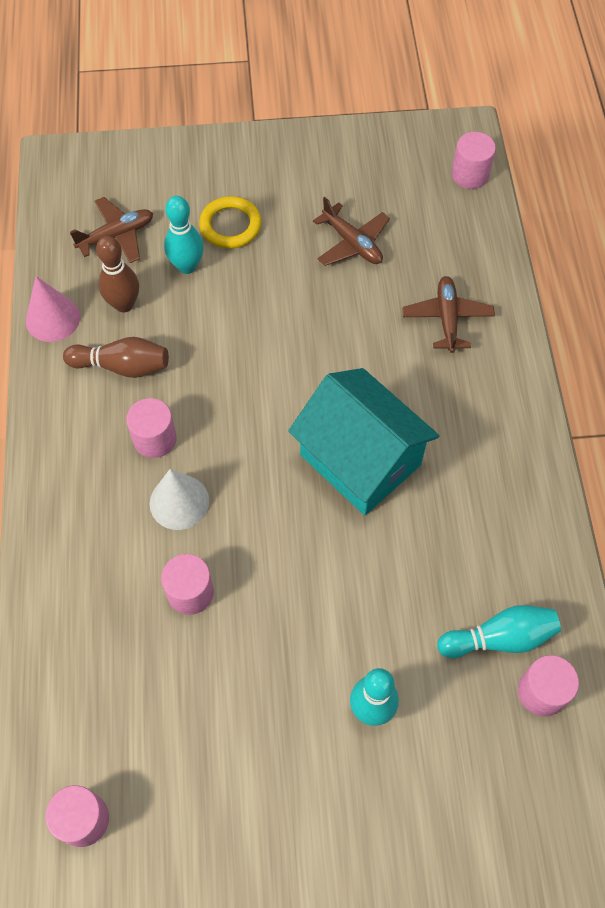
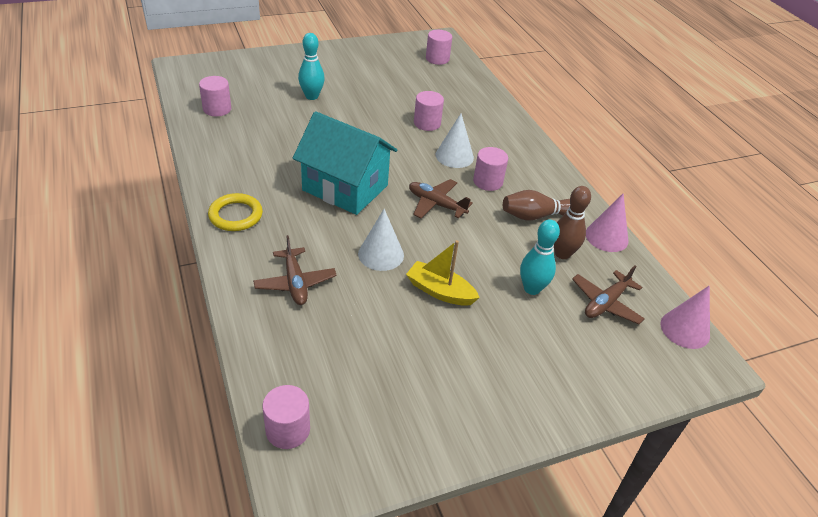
camera: 160 degrees right, 20 degrees down
(55, 194) = (685, 329): none -> pink cone
(230, 225) = (514, 329): yellow ring -> yellow ring (236, 215)
(290, 280) = (440, 291): none -> yellow boat
(341, 340) = (381, 254): none -> white cone
(352, 243) = (396, 332): brown plane -> brown plane (436, 204)
(500, 638) = (242, 124): turquoise bowling pin -> none

